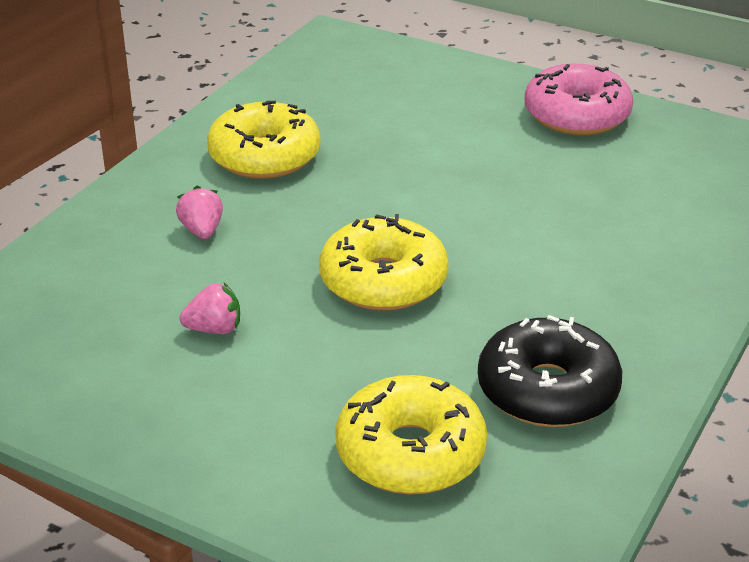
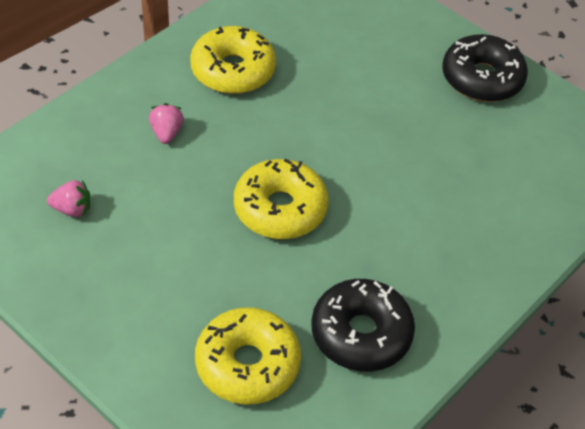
camera: 10 degrees right, 15 degrees up
(214, 329) = (148, 226): pink strawberry -> pink strawberry (72, 209)
(576, 115) = (482, 78): pink donut -> black donut

